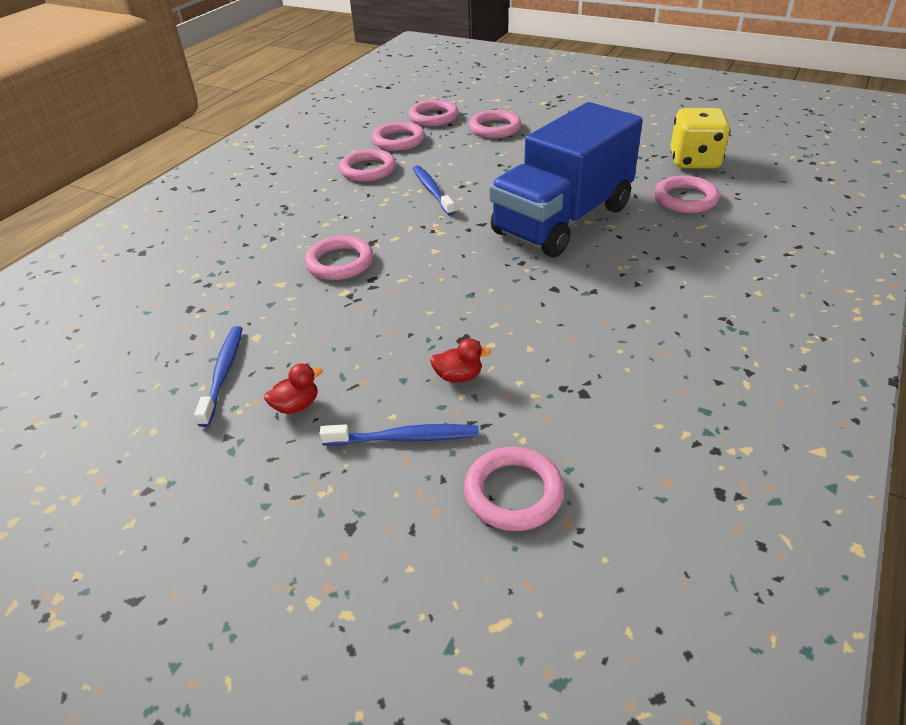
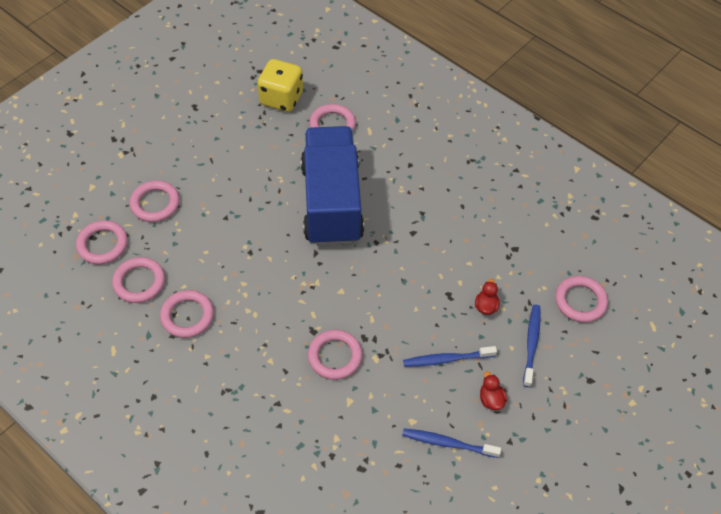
camera: 80 degrees left, 15 degrees up
(432, 190) = (249, 274): blue toothbrush -> blue toothbrush (447, 359)
(563, 220) = (331, 202): blue truck -> blue truck turned 150 degrees counterclockwise

